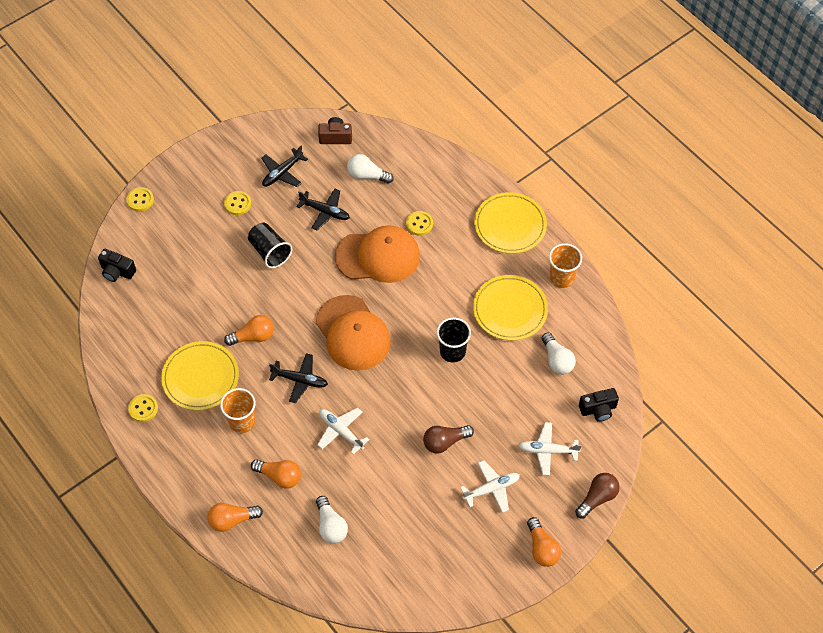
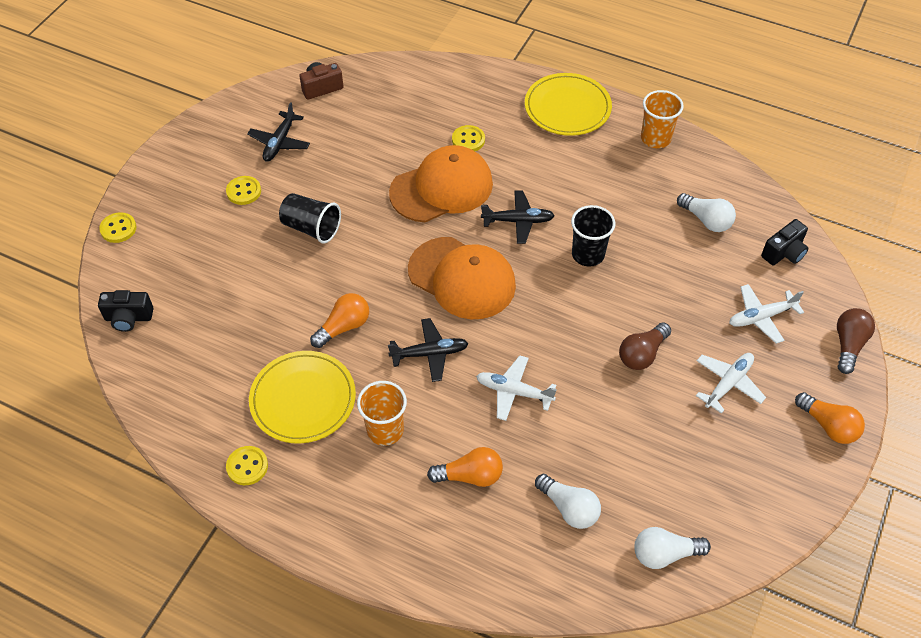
camera: 25 degrees left, 5 degrees down
(232, 520) = (440, 556): orange light bulb -> none
(325, 212) = (353, 164): black plane -> black plane (518, 221)
(367, 175) = (380, 113): white light bulb -> white light bulb (664, 554)
(510, 309) = (622, 189): yellow plate -> none

